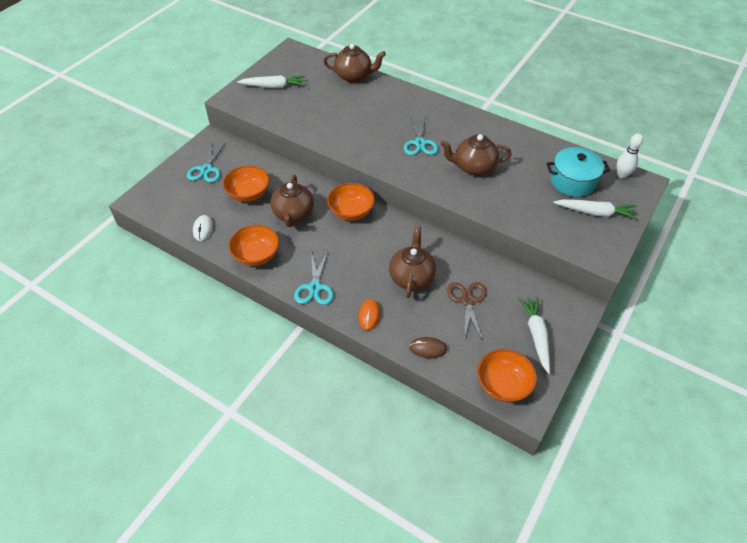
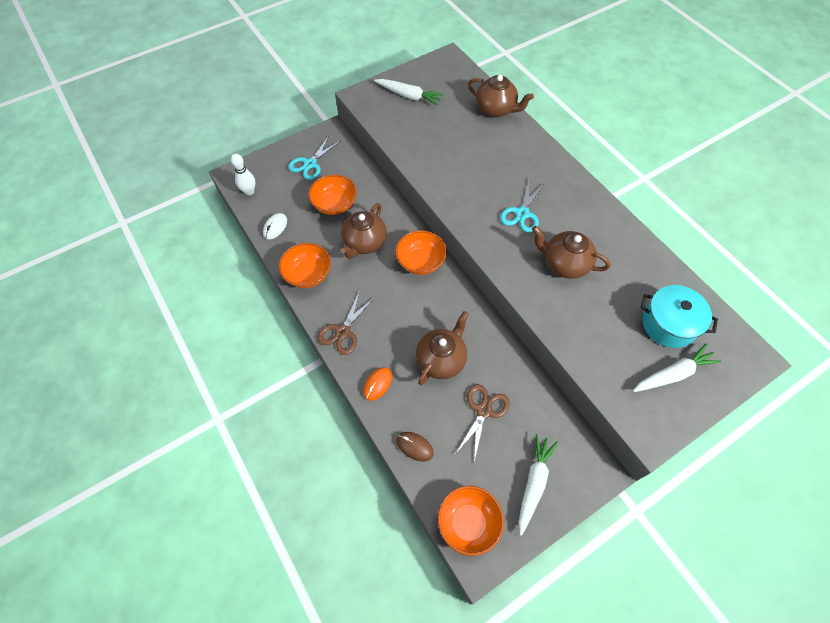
camera: 25 degrees right, 10 degrees up
(314, 288) = (342, 332): turquoise scissors -> brown scissors
(595, 213) = (673, 374): white carrot -> white carrot turned 60 degrees counterclockwise
(622, 175) = (733, 338): white bowling pin -> white bowling pin (249, 191)

